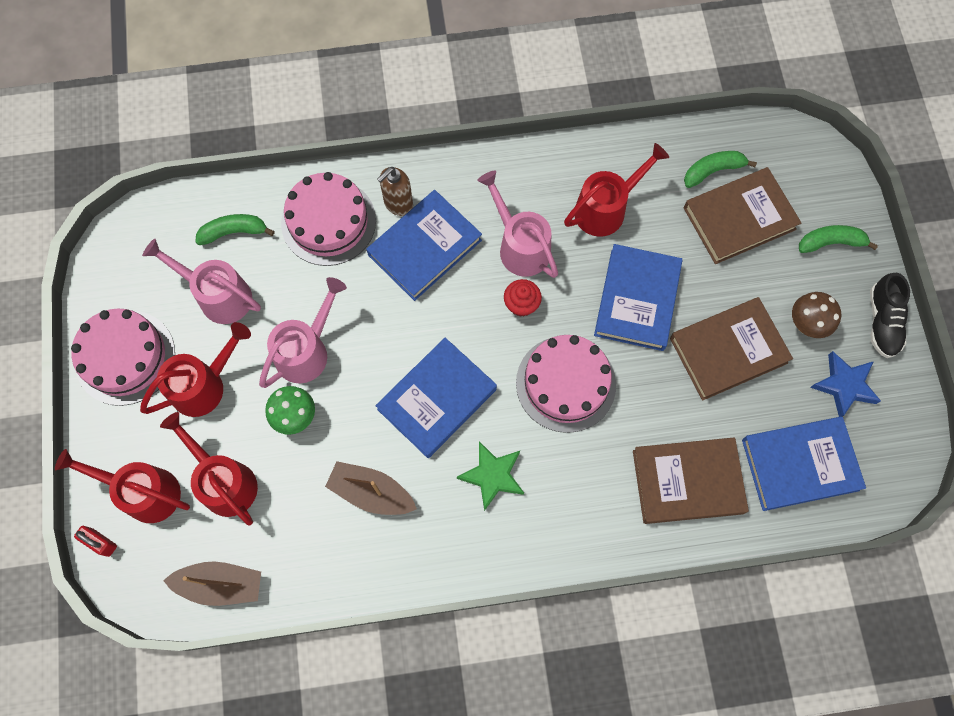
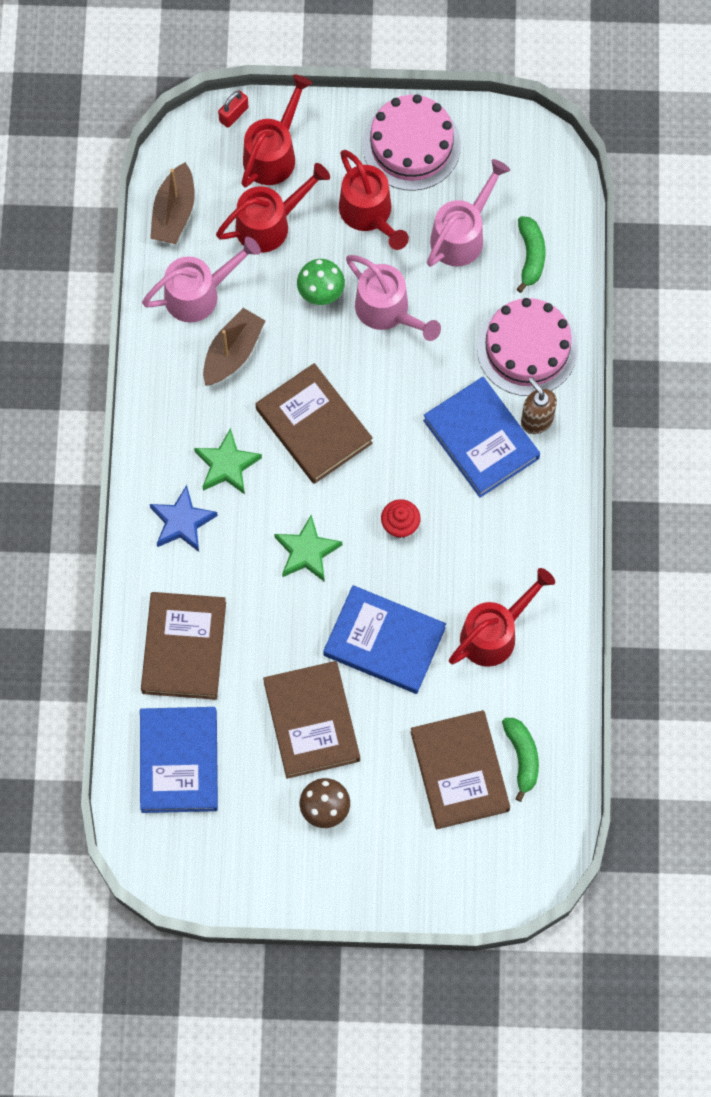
camera: 100 degrees right, 0 degrees up
(437, 399) = (313, 426): blue book -> brown book
(519, 245) = (467, 535): pink watering can -> pink watering can (200, 293)
(565, 383) = (307, 552): pink cake -> green star
(606, 208) = (495, 633): red watering can -> red watering can turned 105 degrees counterclockwise
(831, 242) = (414, 863): green banana -> none
(844, 385) = (251, 830): blue star -> blue star (182, 522)
(882, 322) = (313, 891): black shoe -> none

